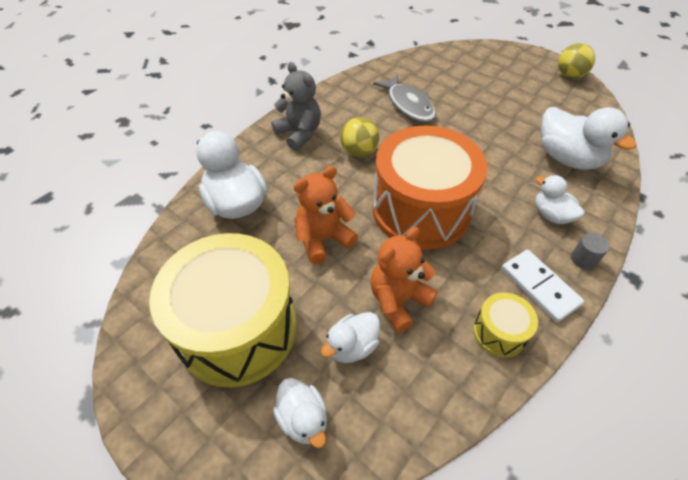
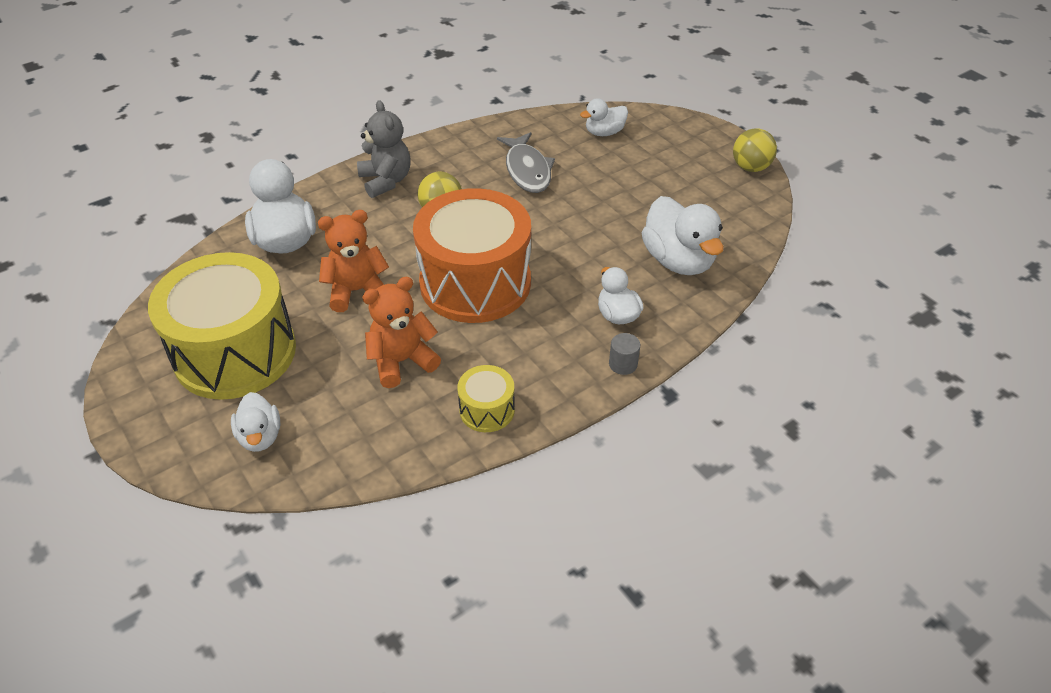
camera: 15 degrees right, 5 degrees down
(352, 346) = (335, 390): white duck -> white duck (604, 132)
(539, 286) = (556, 379): white domino -> none

